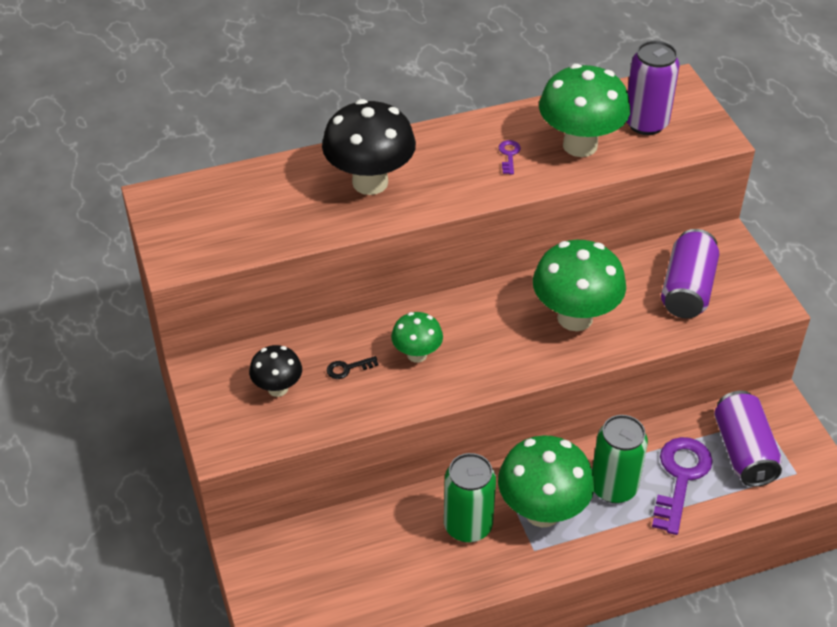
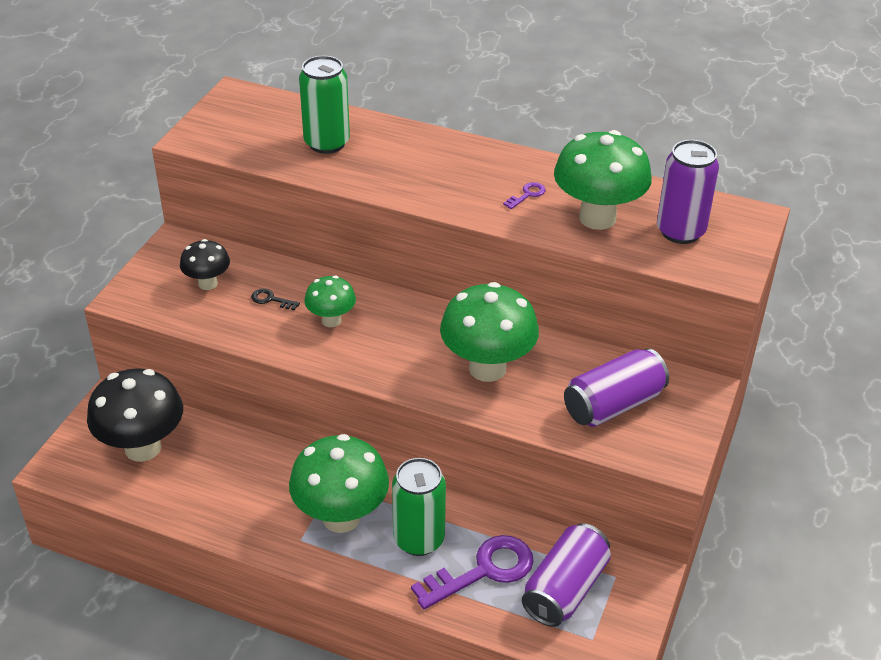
camera: 40 degrees right, 5 degrees down
(370, 182) = (393, 158): black mushroom -> black mushroom (143, 448)
(468, 526) = (274, 488): green can -> green can (327, 143)

